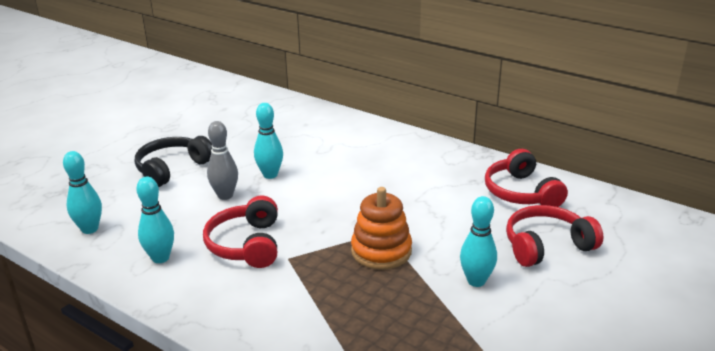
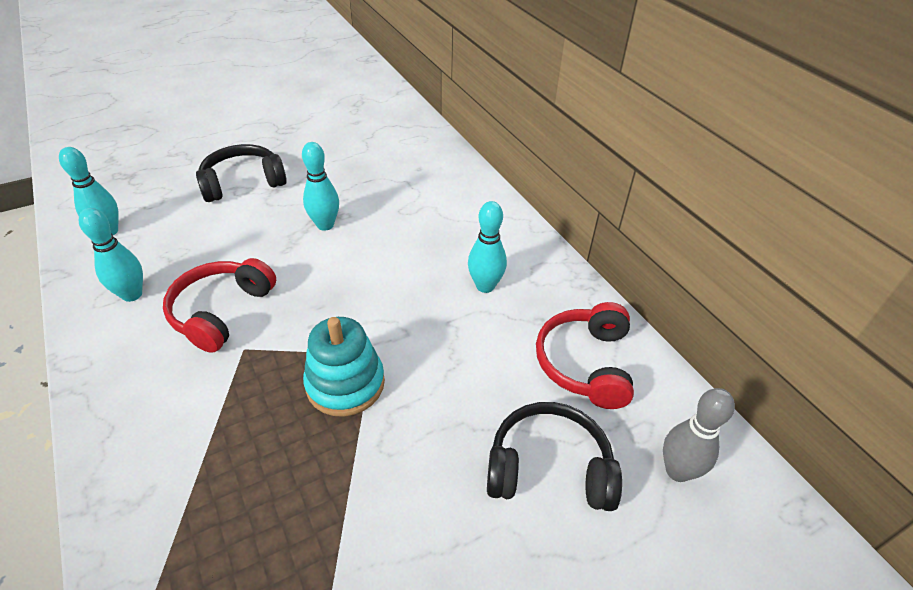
camera: 25 degrees right, 15 degrees up
(225, 195) = (259, 236): grey bowling pin -> grey bowling pin (677, 471)
(381, 251) = (345, 384): orange stacking toy -> turquoise stacking toy
(476, 281) = (413, 485): turquoise bowling pin -> turquoise bowling pin (485, 286)
(546, 245) = (549, 468): red headphones -> black headphones

